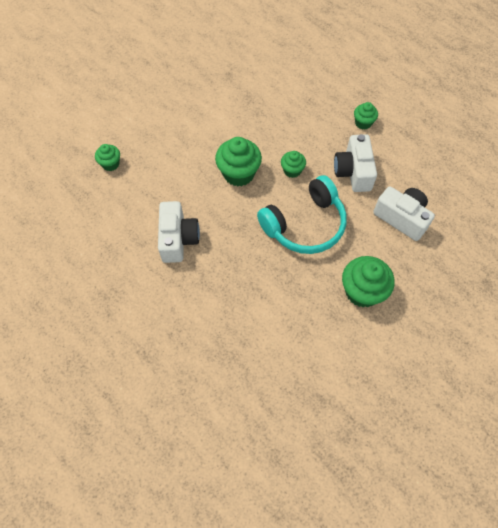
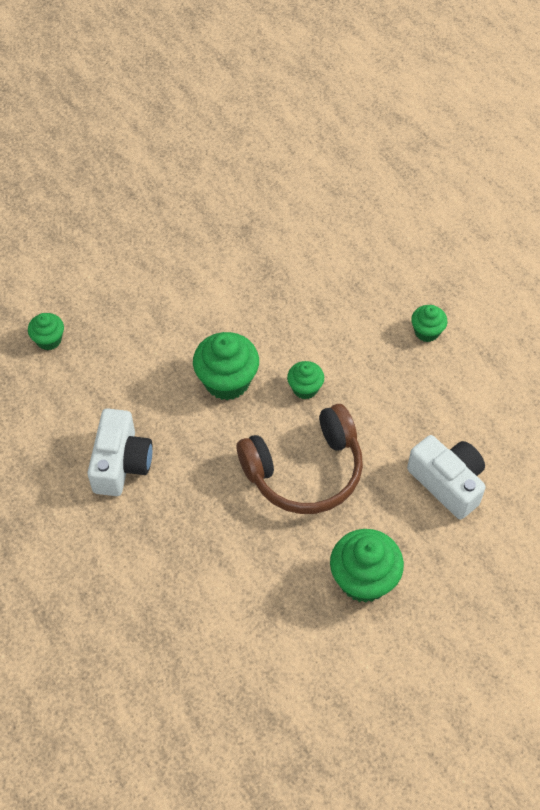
camera: 10 degrees right, 5 degrees down
(305, 225) = (305, 471): turquoise headphones -> brown headphones
(353, 172) = (394, 403): white camera -> none

